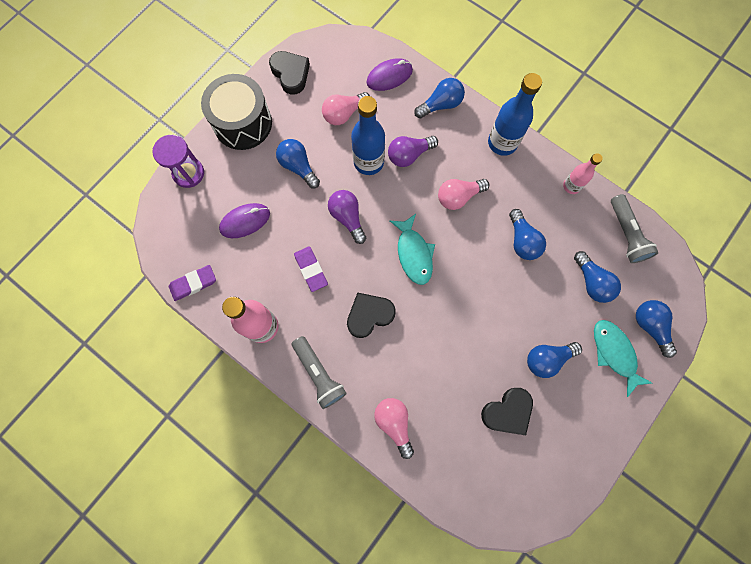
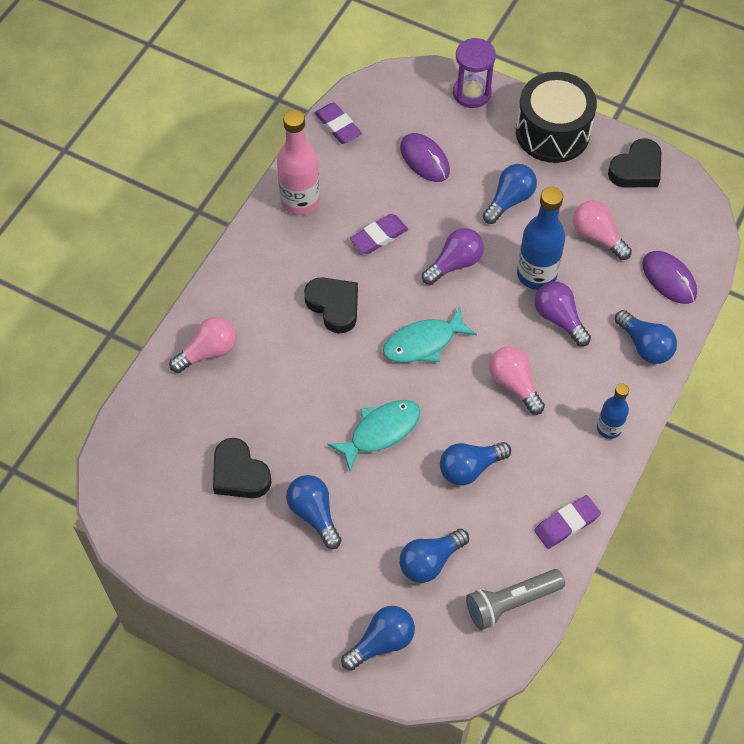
camera: 80 degrees right, 15 degrees down
(319, 374) = (254, 266): grey flashlight -> none
(502, 143) = (609, 428): blue bottle -> blue bottle, size x0.59
(571, 186) = (566, 523): pink bottle -> purple eraser
(614, 353) = (336, 597): turquoise fish -> turquoise fish (380, 431)

